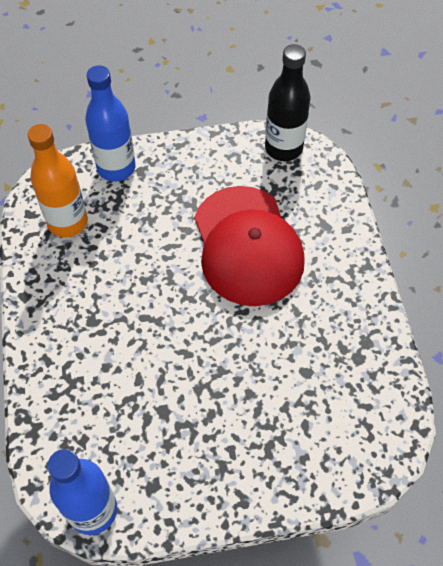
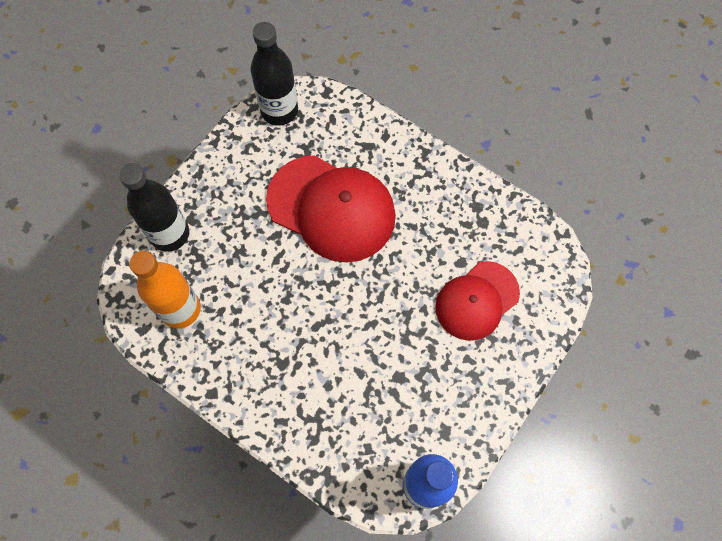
camera: 45 degrees left, 10 degrees up
(116, 168) = (170, 234): blue bottle -> black bottle
(287, 412) = (477, 301): none -> red cap

